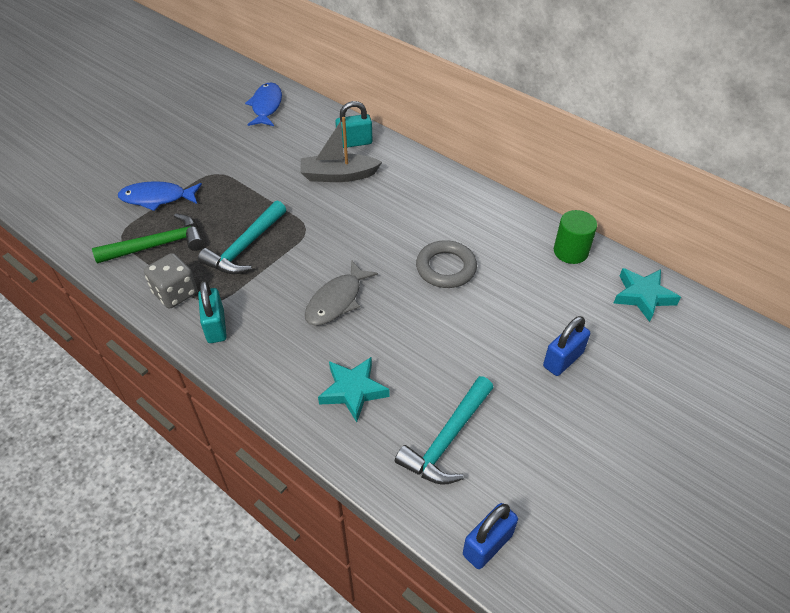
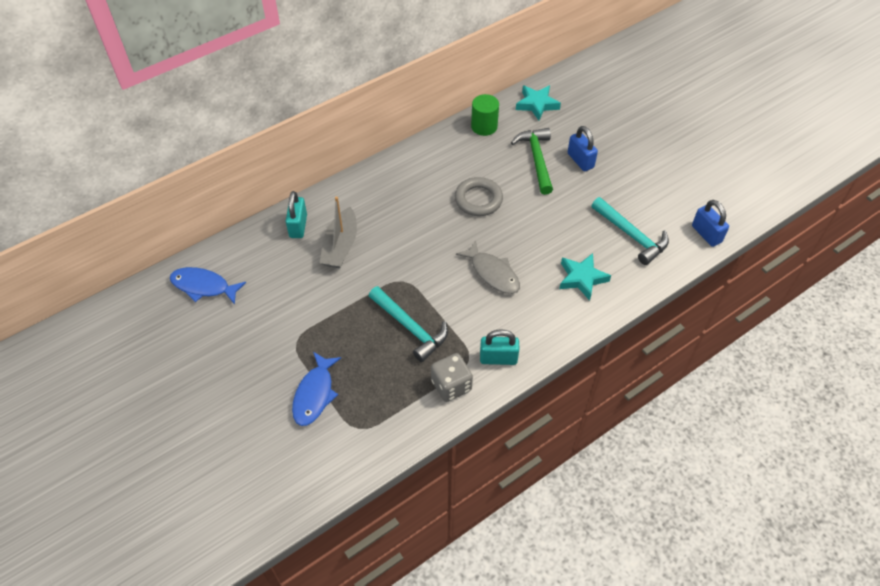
camera: 75 degrees left, 5 degrees up
(158, 245) = (384, 396): green hammer -> green hammer (536, 159)

